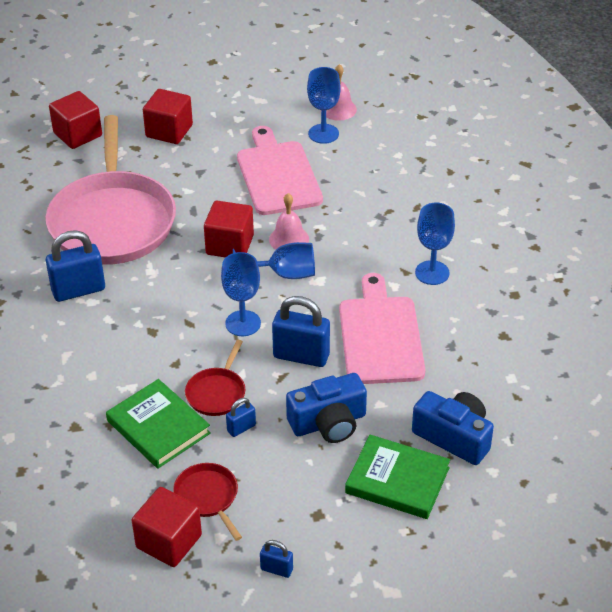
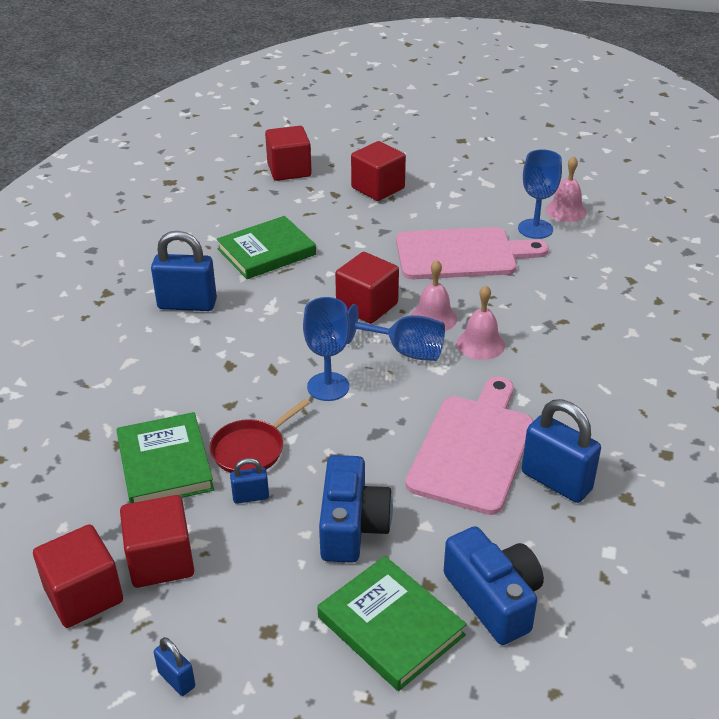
camera: 25 degrees right, 5 degrees down
(113, 221) = (266, 252): pink pan -> green book
(207, 497) = (161, 560): red pan -> red cube
(278, 175) = (461, 254): pink cutting board -> pink cutting board turned 75 degrees clockwise
(301, 356) = (369, 441): blue padlock -> blue padlock (556, 481)
(328, 423) = (352, 526): blue camera -> blue camera turned 90 degrees counterclockwise
(338, 250) = (480, 344): none -> pink bell
(432, 273) = (576, 399): blue goblet -> none

